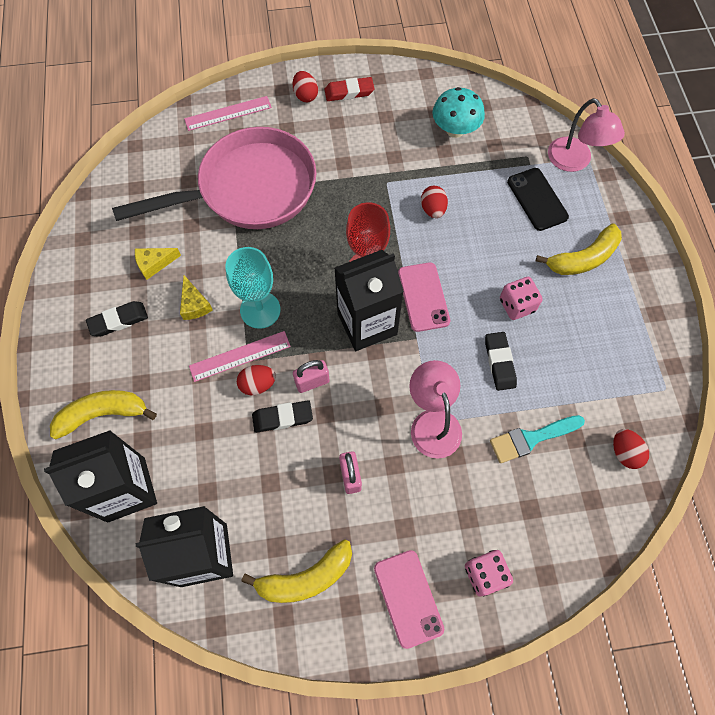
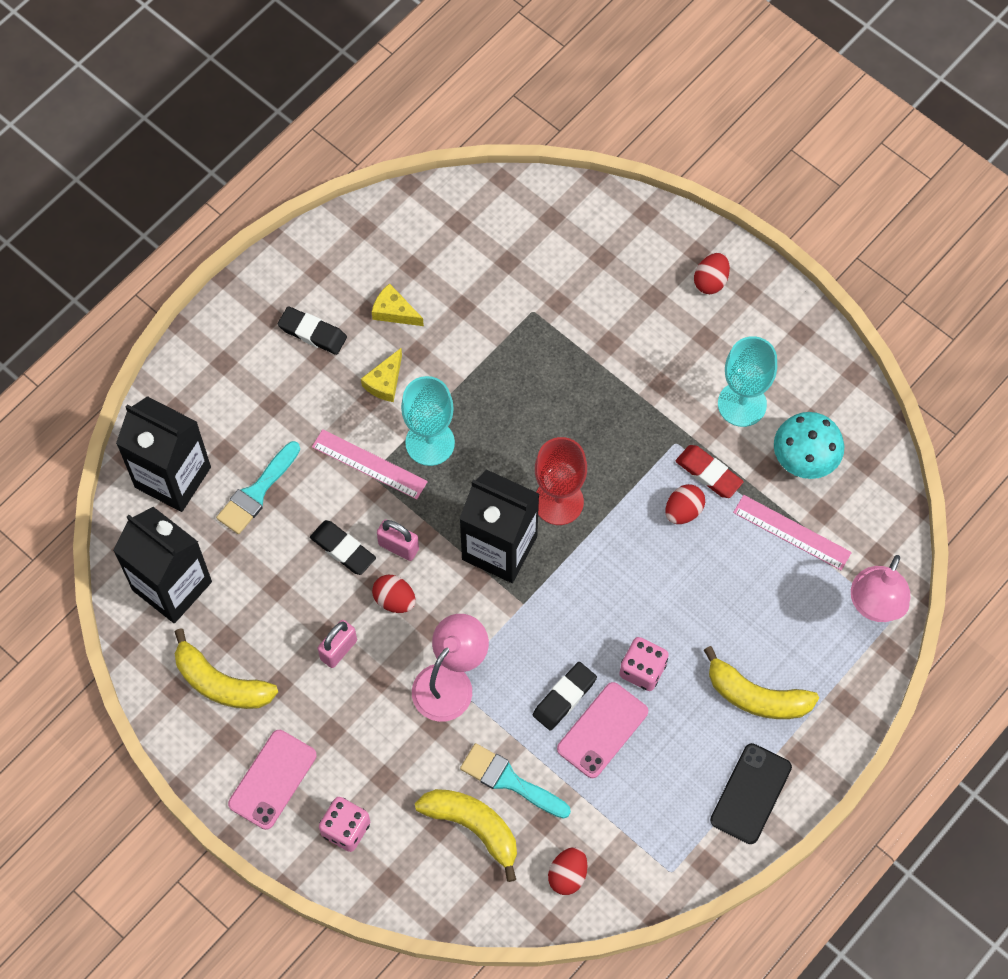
camera: 50 degrees right, 0 degrees up
(103, 414) = (219, 399): yellow banana -> yellow banana (473, 827)
(191, 441) = (257, 492): none -> turquoise brush
(228, 113) = (618, 228): pink ruler -> pink ruler (791, 533)
(250, 189) = (549, 324): pink pan -> none
(258, 384) = (356, 502): red egg -> red egg (394, 600)
(349, 92) = (755, 318): red eraser -> red eraser (708, 473)
(394, 134) = (742, 404): none -> turquoise goblet
(423, 297) = (574, 577): pink phone -> pink phone (602, 730)
(537, 199) = (790, 602): black phone -> black phone (750, 793)

